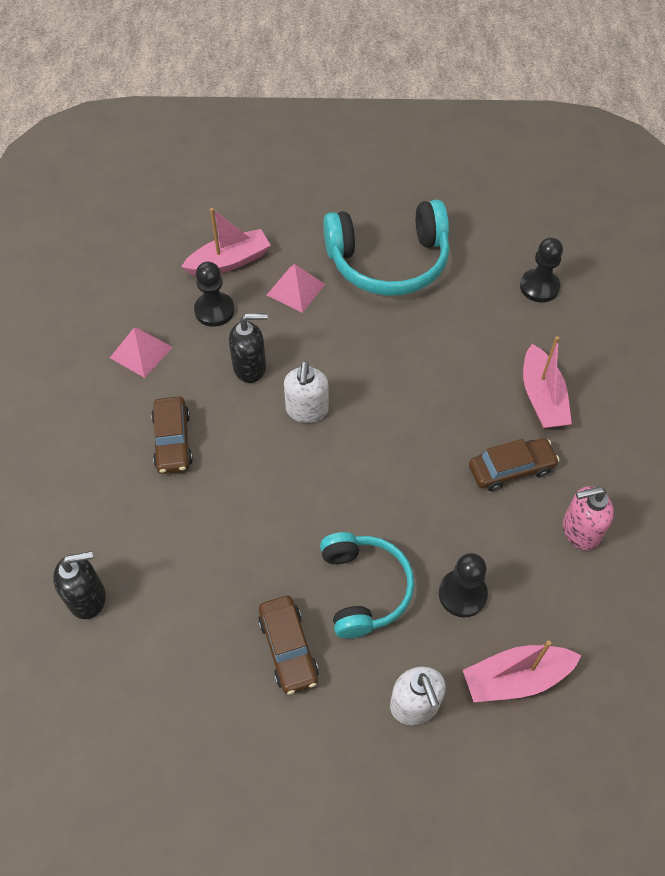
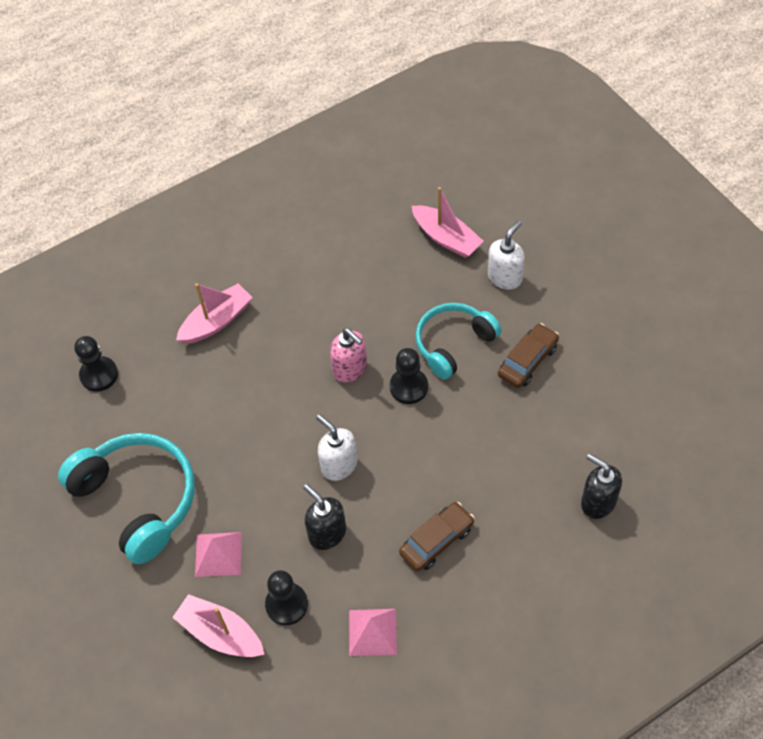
camera: 120 degrees left, 0 degrees up
(307, 410) = (339, 465): white soap dispenser -> white soap dispenser turned 105 degrees counterclockwise
(462, 594) = (413, 290): black pawn -> black pawn (408, 387)
(511, 469) = (295, 310): brown car -> none
(580, 531) = (317, 251): pink soap dispenser -> pink soap dispenser (350, 369)

